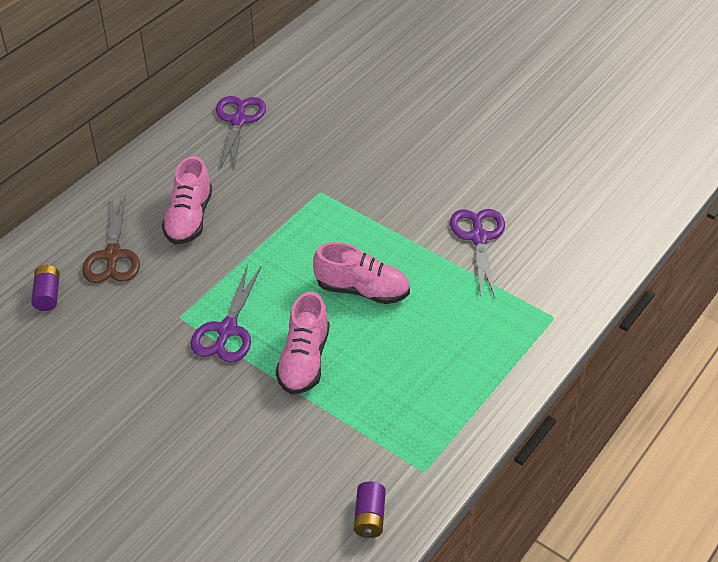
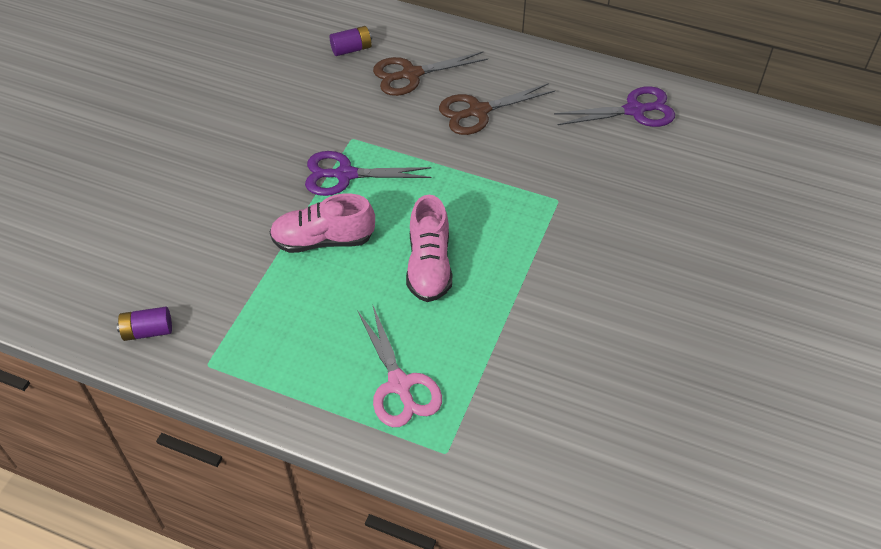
camera: 75 degrees right, 5 degrees up
(189, 218) = (478, 111): pink shoe -> brown scissors
(479, 238) = (546, 356): purple scissors -> none
(482, 334) = (399, 385): none -> pink scissors

